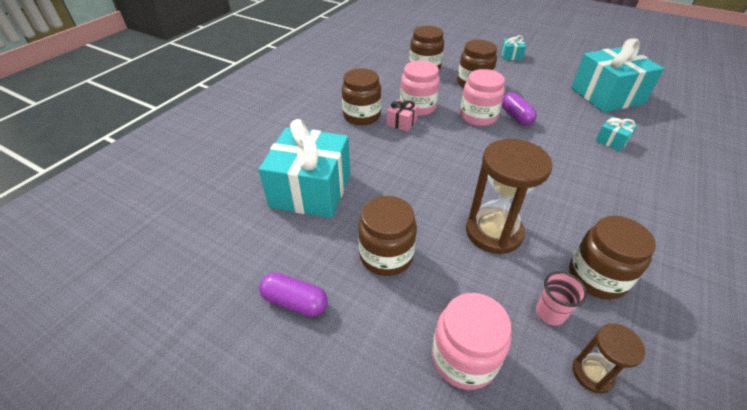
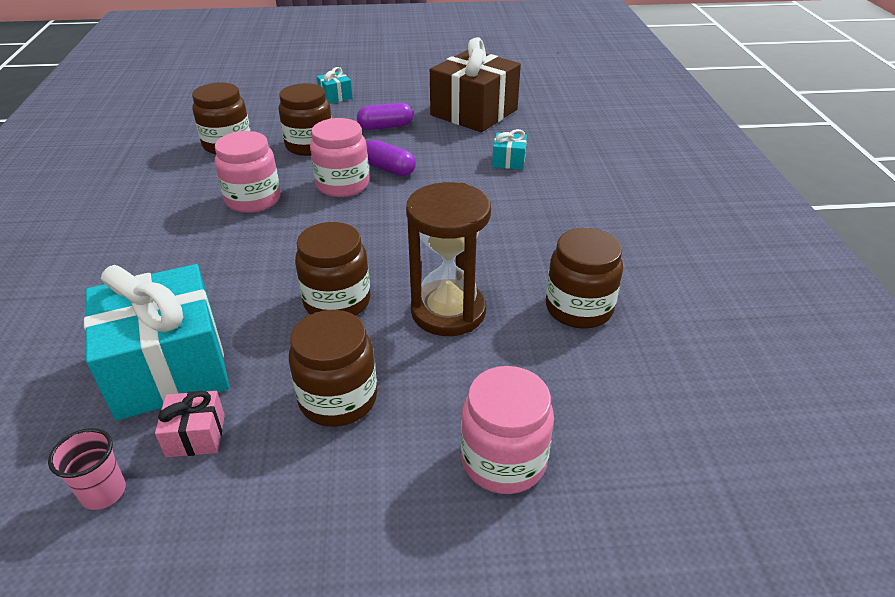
camera: 35 degrees left, 5 degrees down
(295, 302) = (252, 518): purple capsule -> purple capsule (385, 127)
(362, 116) = (177, 239): brown jar -> brown jar (337, 302)
(401, 122) = (244, 227): pink gift -> pink gift (196, 435)
(550, 313) = (558, 367): pink cup -> pink cup (104, 492)
(592, 373) = (630, 403): brown hourglass -> none
(606, 95) = (474, 112): turquoise gift -> brown gift

